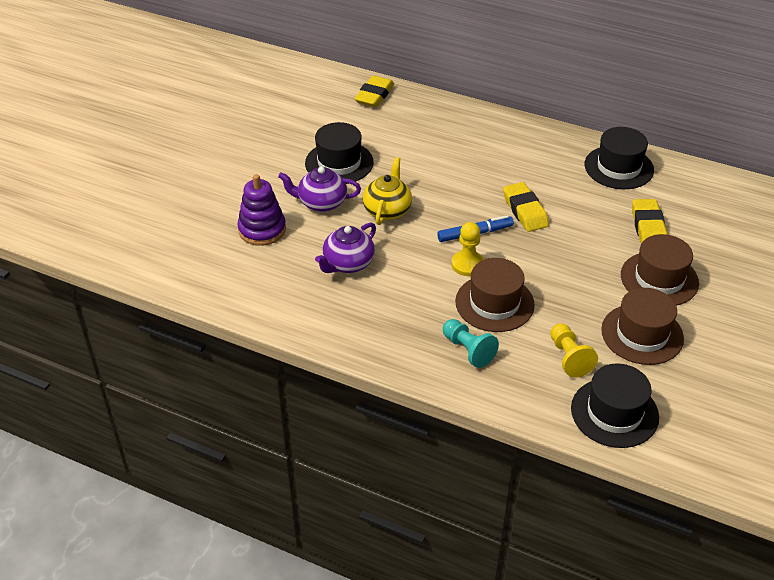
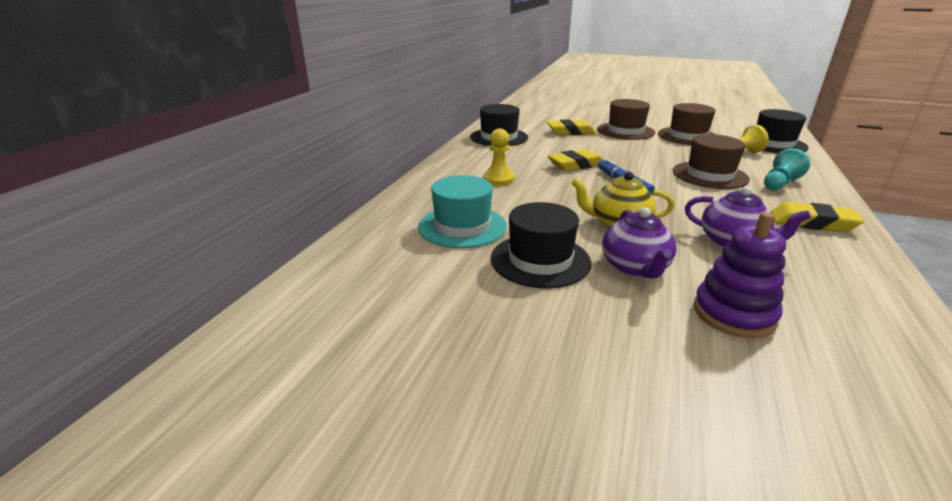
camera: 95 degrees left, 15 degrees down
(374, 95) = (373, 243): yellow eraser -> yellow eraser (812, 223)
(393, 132) = (462, 226): none -> turquoise hat
(467, 264) = (671, 185): yellow pawn -> yellow pawn (498, 179)

